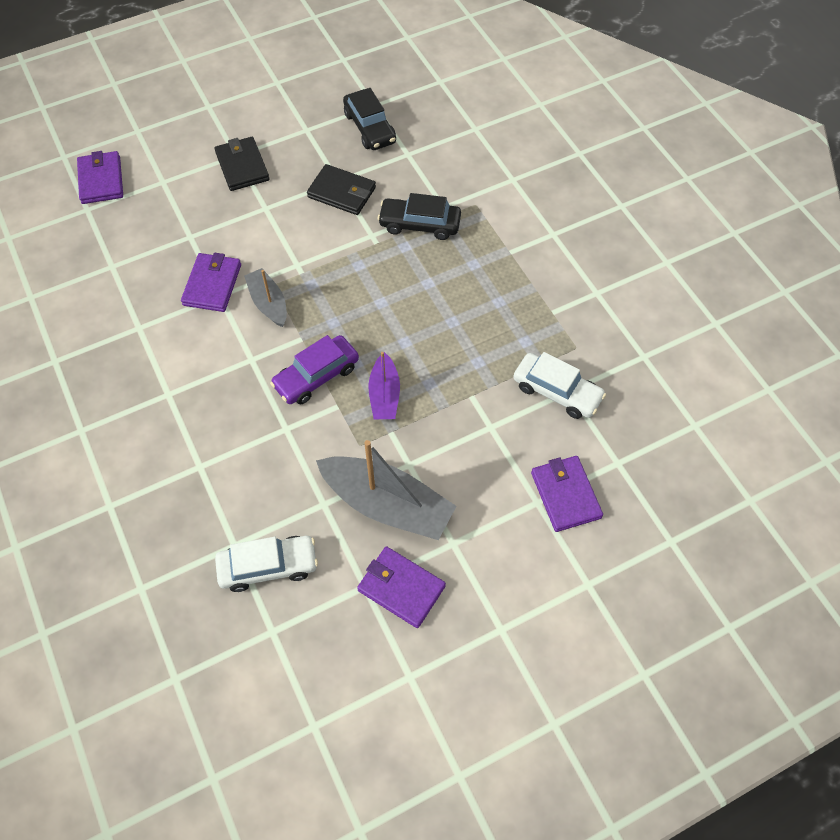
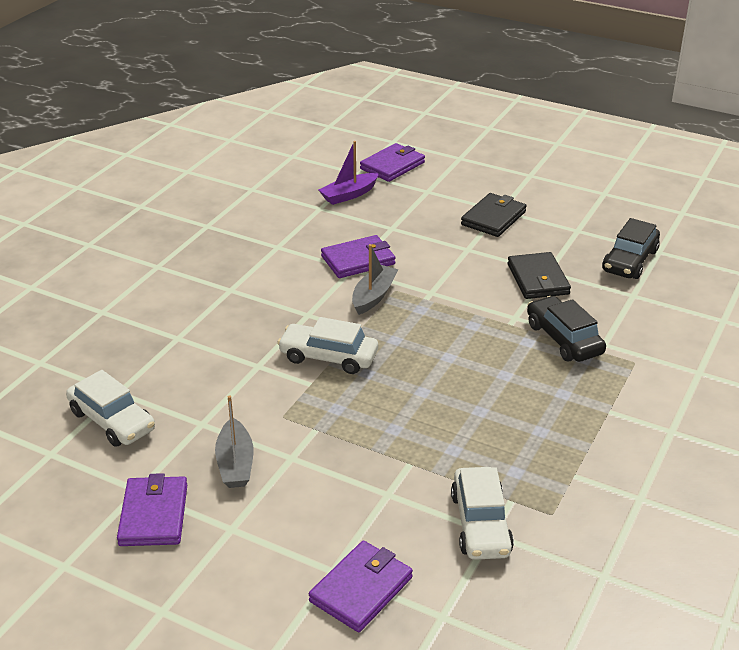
camera: 55 degrees right, 25 degrees down
(316, 376) = (328, 357): purple car -> white car
(384, 395) = (351, 406): purple boat -> purple boat (349, 195)
(387, 504) = (235, 463): grey boat -> grey boat, size x0.56

